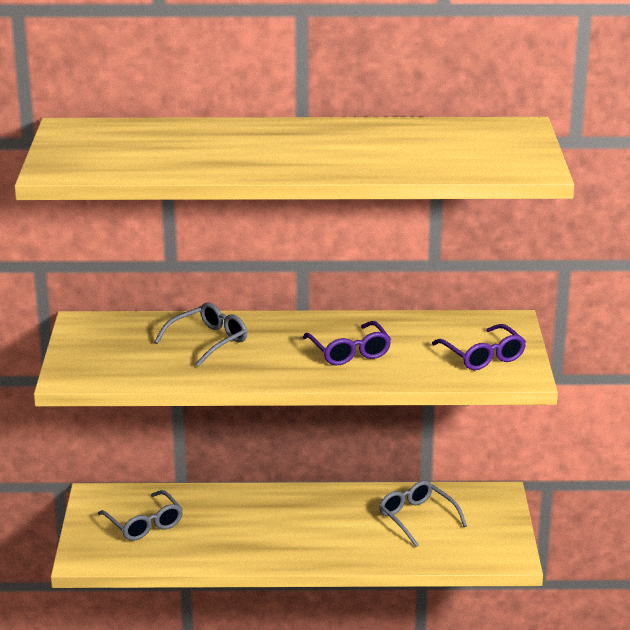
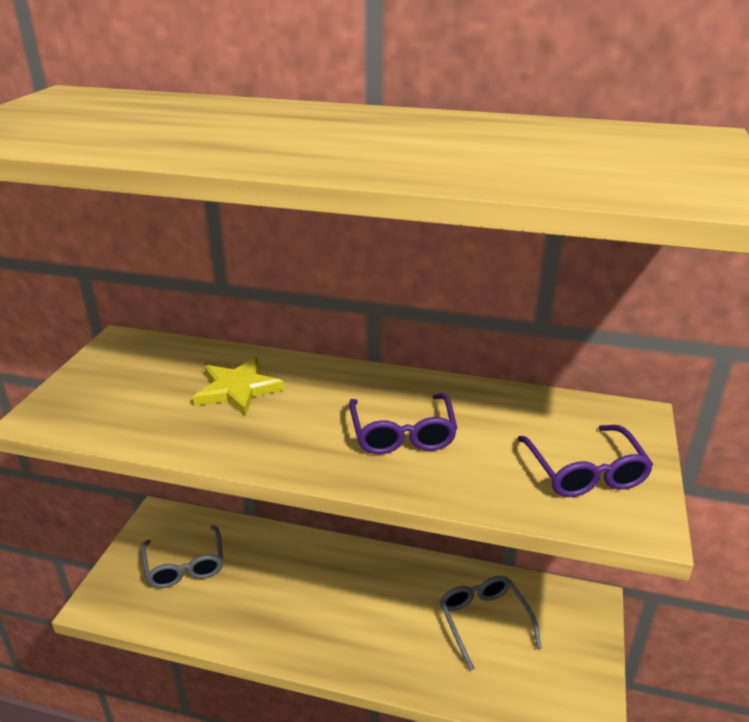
camera: 15 degrees right, 5 degrees up
(208, 341) = (237, 389): grey glasses -> yellow star

